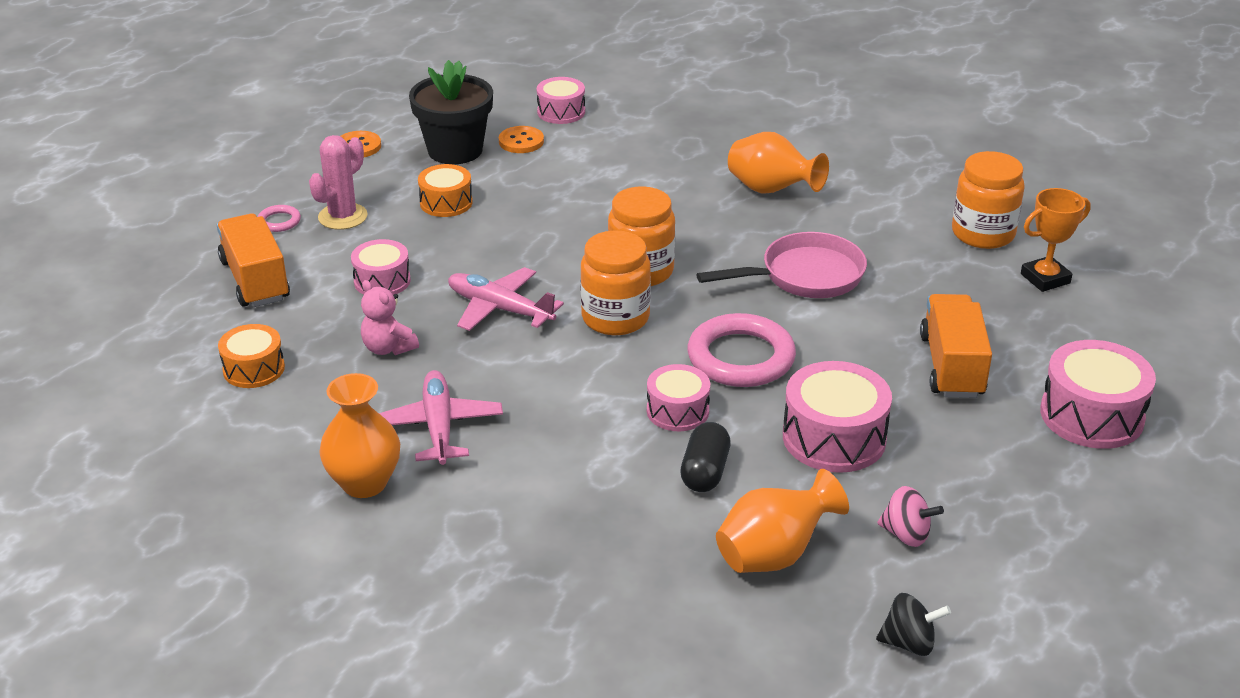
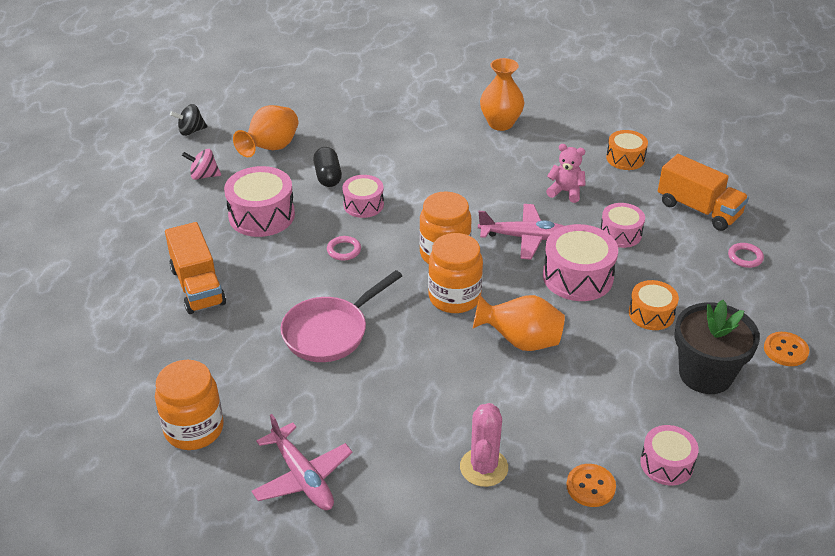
camera: 155 degrees right, 5 degrees up
(342, 217) = (708, 276): pink cactus -> pink cactus (484, 467)
(439, 427) = (490, 158): pink plane -> pink plane (302, 477)
(521, 141) = (662, 406): orange button -> orange button (590, 486)
(741, 357) = (344, 250): pink ring -> pink ring, size x0.45
(771, 191) = (401, 420): orange vase -> orange vase (520, 341)
(1045, 278) = (134, 392): orange trophy -> none
(1091, 415) = (96, 277): pink drum -> pink drum (577, 277)

